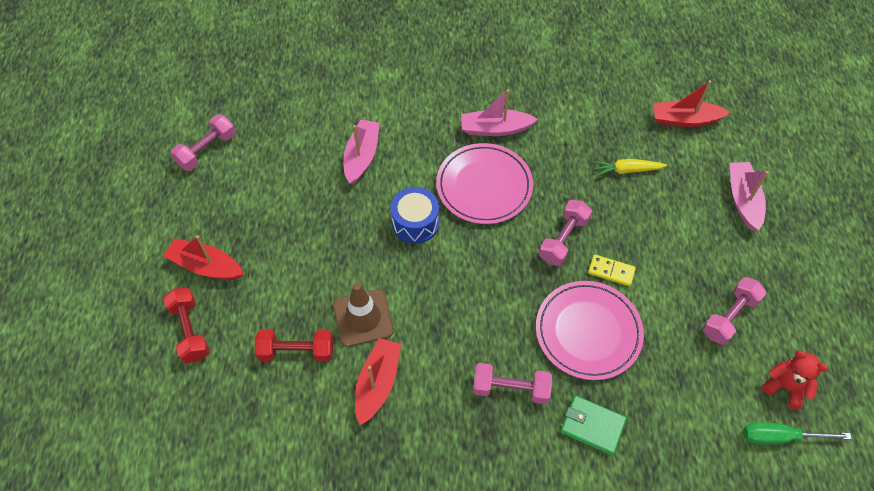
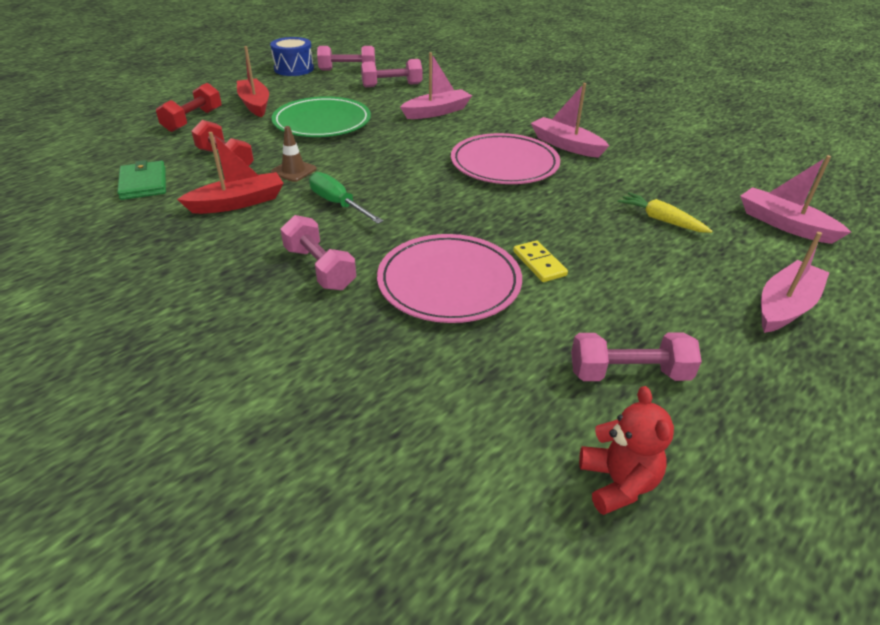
camera: 45 degrees right, 20 degrees down
(297, 243) = (322, 122): none -> green plate
(363, 318) = (293, 171): brown traffic cone -> brown traffic cone, size x0.62
(415, 223) = (416, 153): blue drum -> blue drum (294, 69)
(563, 239) = (524, 222): pink dumbbell -> pink dumbbell (392, 85)
(592, 426) = (341, 339): green wallet -> green wallet (143, 183)
(685, 120) = (784, 224): red boat -> pink boat
(780, 437) = (536, 521): green screwdriver -> green screwdriver (338, 204)

